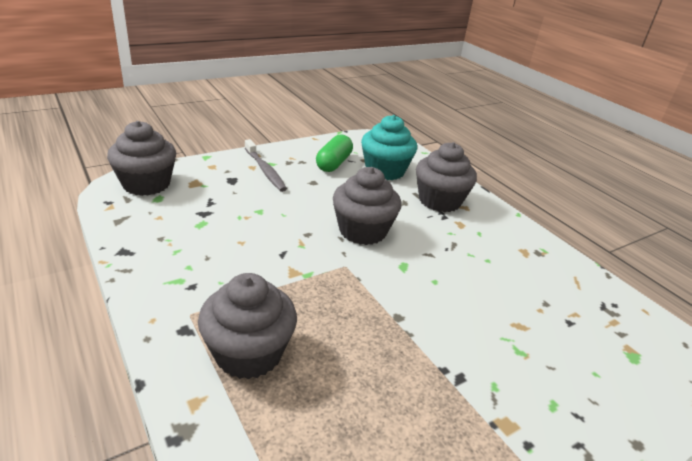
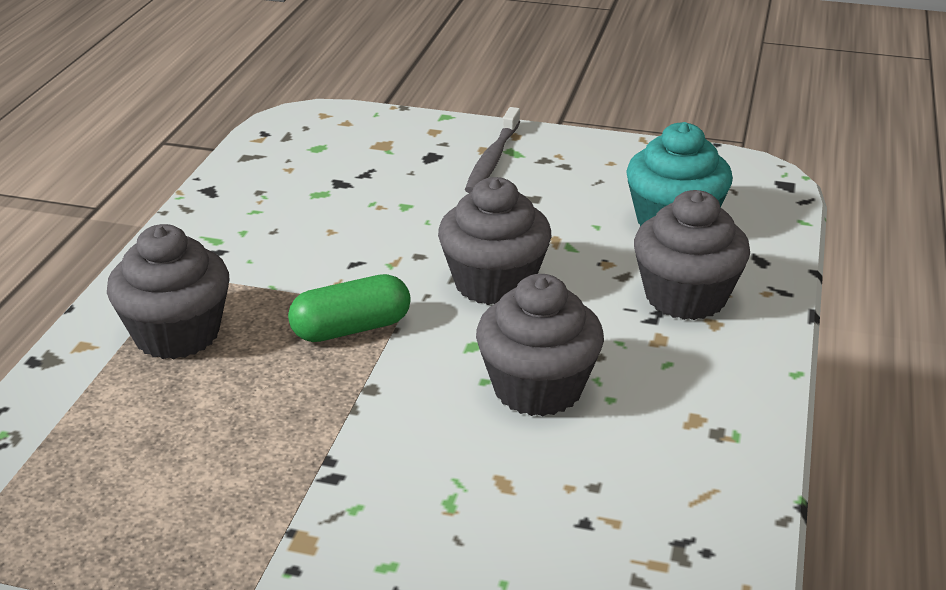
camera: 50 degrees right, 0 degrees up
(146, 184) = (328, 127): grey cupcake -> grey cupcake (537, 388)
(333, 163) = (608, 184): green capsule -> green capsule (351, 328)

